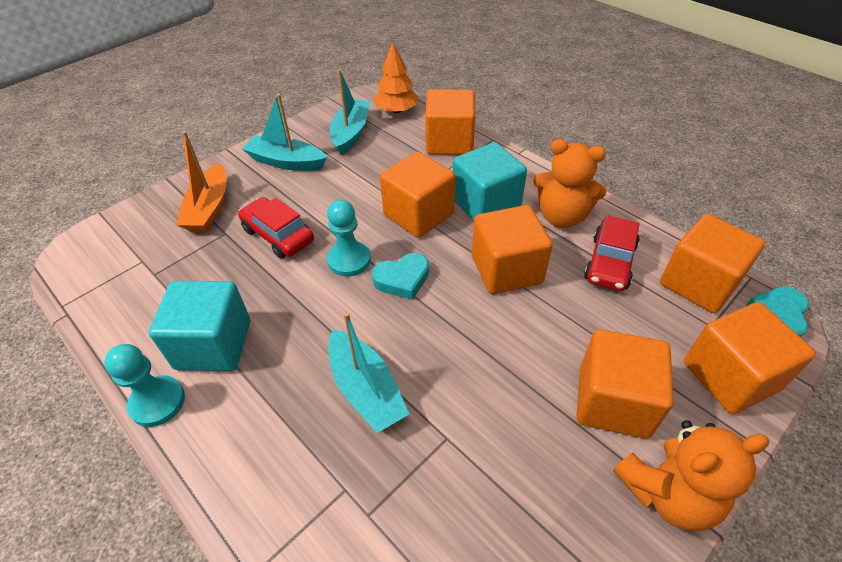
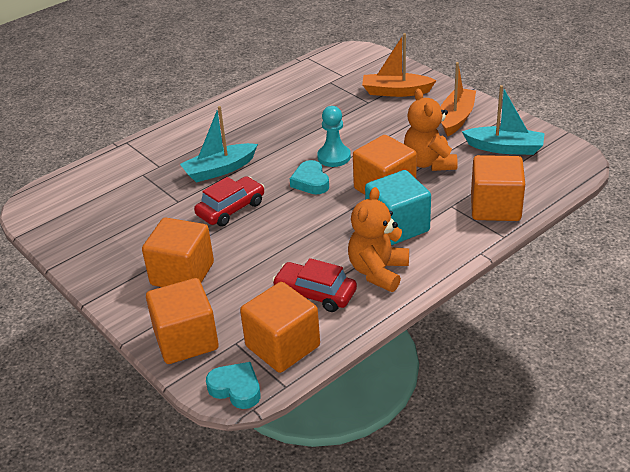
camera: 95 degrees right, 10 degrees down
(157, 402) = (230, 101): turquoise pawn -> none
(213, 344) = (266, 112): turquoise cube -> none
(278, 235) = (364, 124): red car -> red car (231, 209)
(286, 162) = (456, 118): turquoise boat -> orange boat
(396, 110) = (550, 173): orange tree -> none
(506, 269) = (314, 233): orange cube -> none
(668, 493) = (114, 287): orange teddy bear -> orange teddy bear (429, 163)

